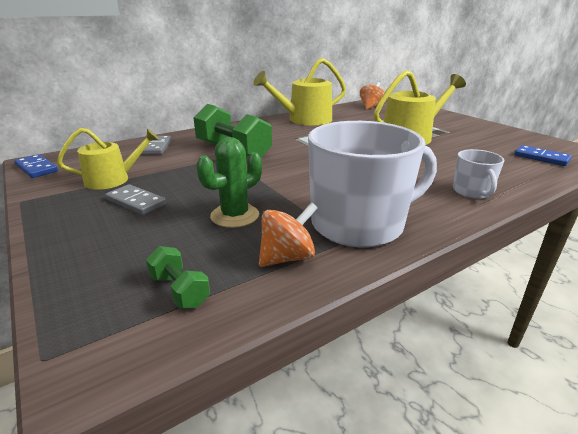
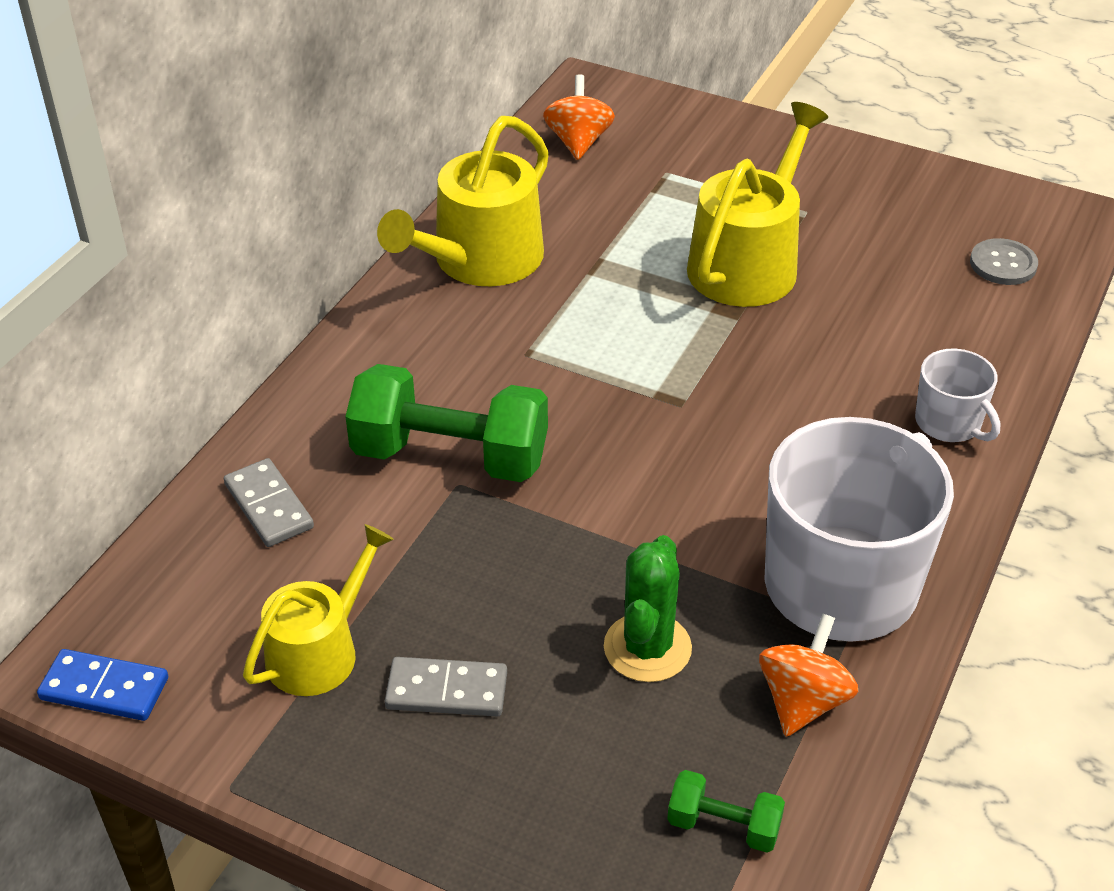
camera: 30 degrees left, 15 degrees up
(541, 158) = (1003, 264): blue domino -> grey button

